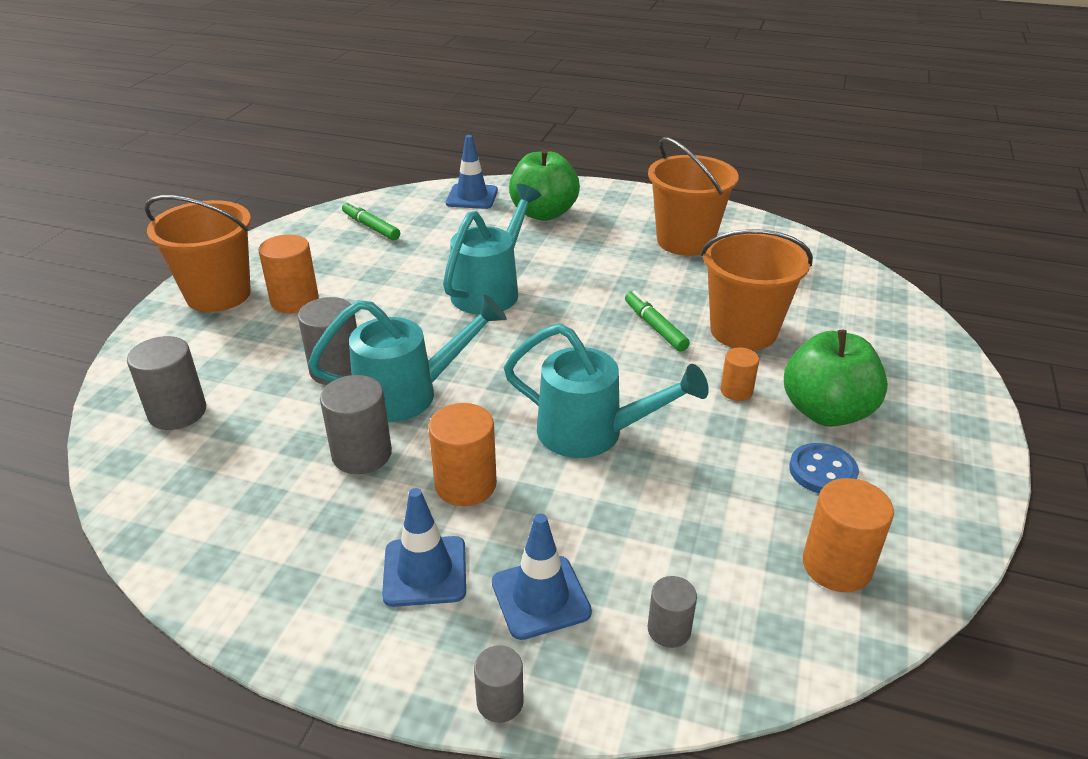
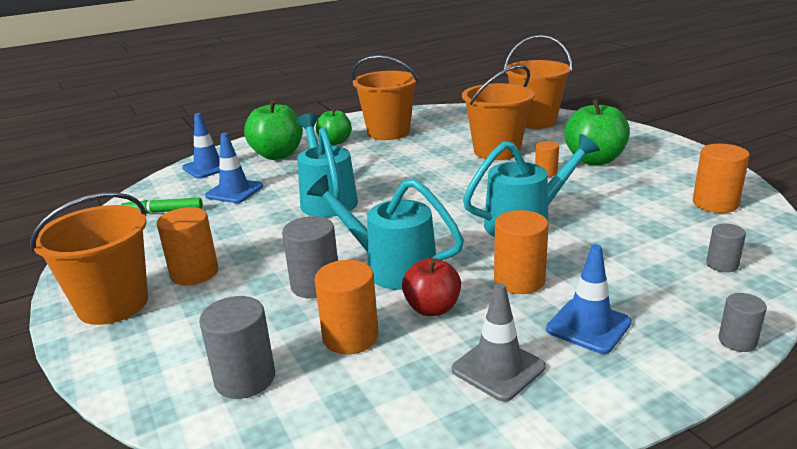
camera: 45 degrees left, 10 degrees down
(275, 433) = (350, 337): none -> orange cylinder
(301, 542) = (498, 368): none -> grey traffic cone
(362, 454) = (432, 308): grey cylinder -> red apple
(408, 394) = (391, 267): turquoise watering can -> turquoise watering can turned 90 degrees counterclockwise
(540, 597) = (656, 293): blue traffic cone -> blue traffic cone (234, 191)
(616, 225) = (335, 142): none -> green apple
(655, 327) = (454, 170): green marker -> none
(822, 471) = (640, 179): blue button -> none
(873, 316) = (535, 121): none -> orange bucket

